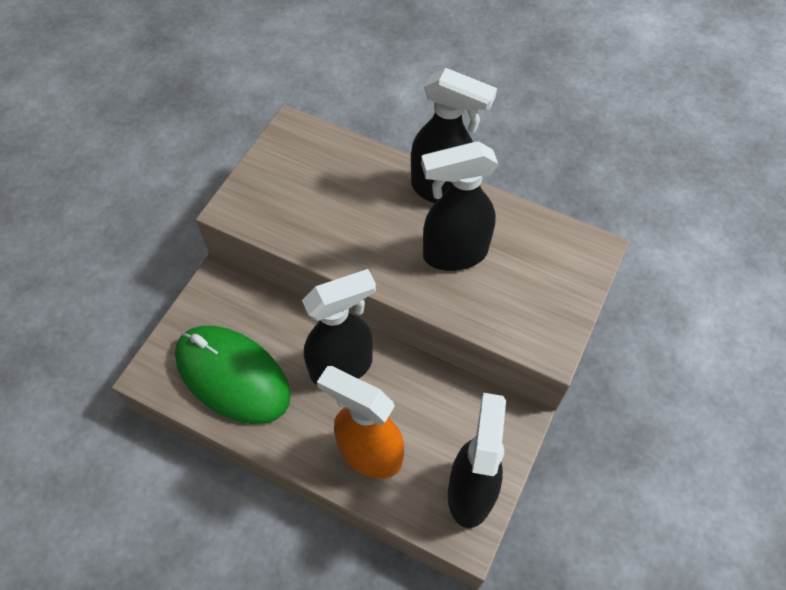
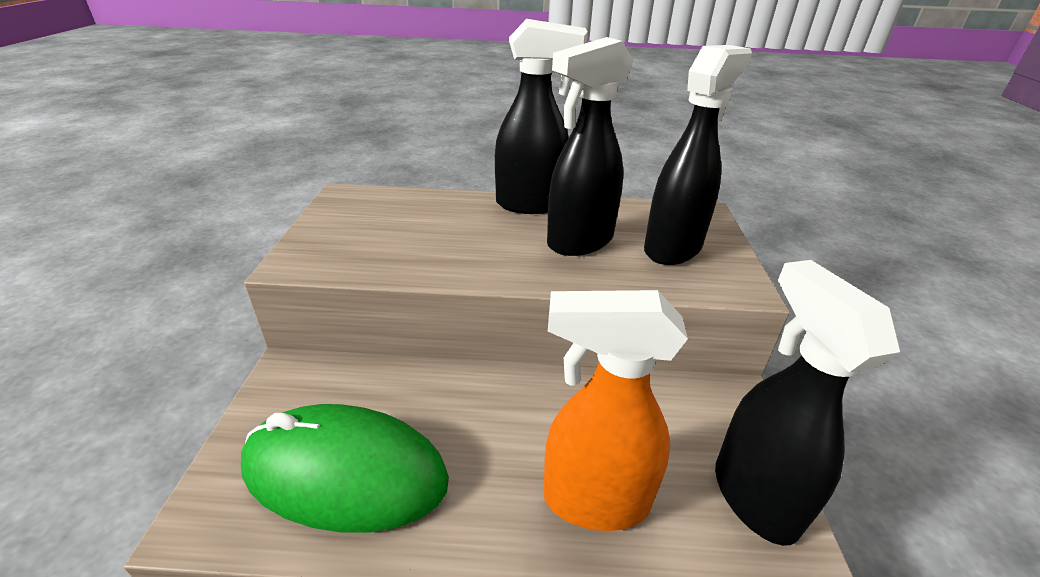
camera: 25 degrees left, 25 degrees down
(342, 367) = (498, 410): black spray bottle -> black spray bottle (673, 248)

